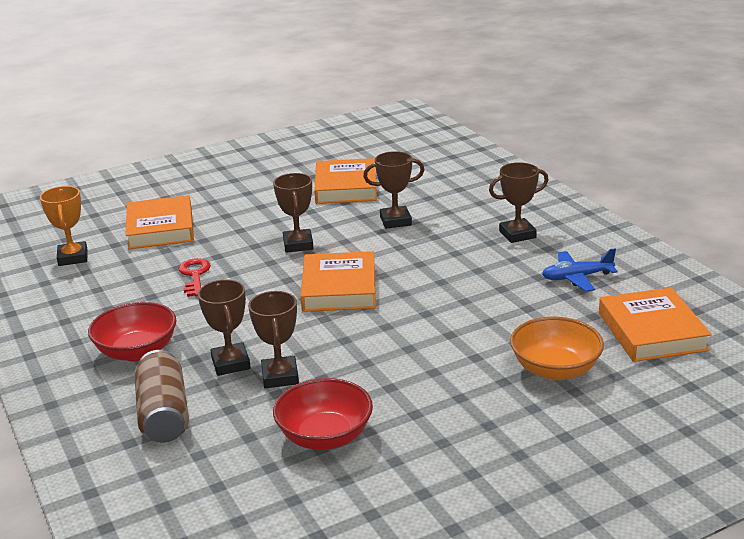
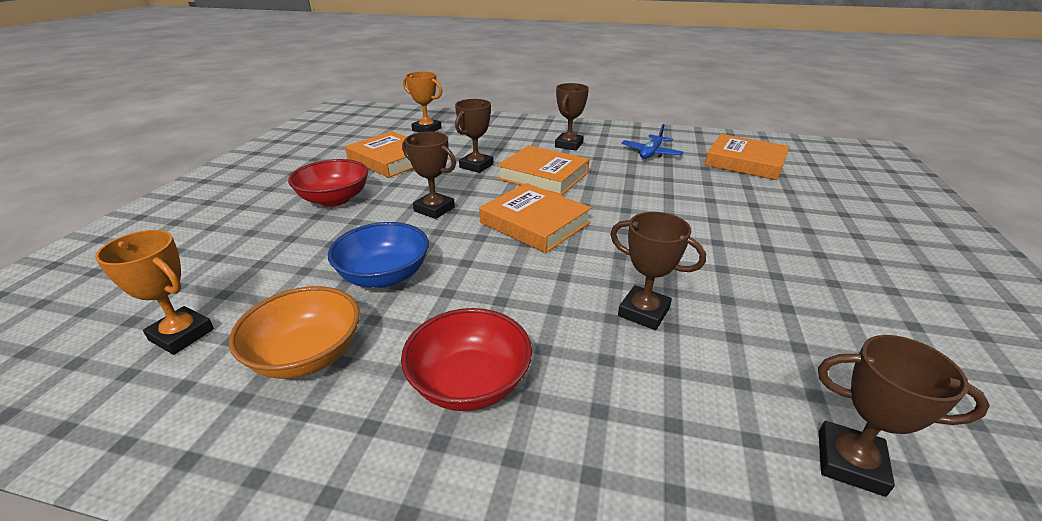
camera: 50 degrees left, 5 degrees up
(160, 228) = (260, 254): orange book -> orange book (543, 176)
(164, 414) = (636, 426): brown can -> none
(194, 275) = (384, 276): red key -> blue bowl
(231, 363) = (583, 329): brown trophy -> brown trophy (850, 462)
(325, 436) = (779, 334): red bowl -> red bowl (335, 199)
(428, 166) = (427, 129): none -> orange trophy
(555, 369) = (762, 203): orange bowl -> orange bowl (307, 355)

